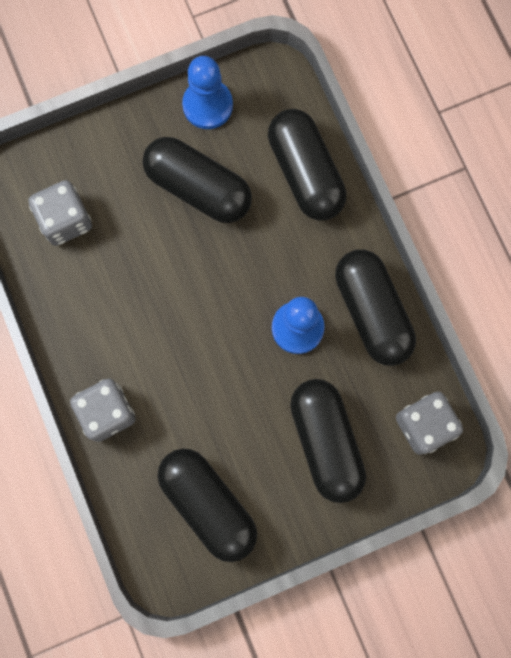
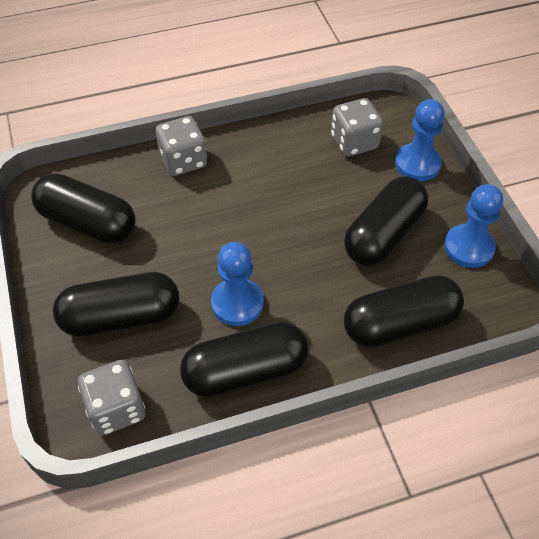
camera: 95 degrees right, 25 degrees down
(95, 152) = (417, 164): none -> blue pawn
(208, 504) = (88, 223): black capsule -> black capsule turned 60 degrees clockwise

